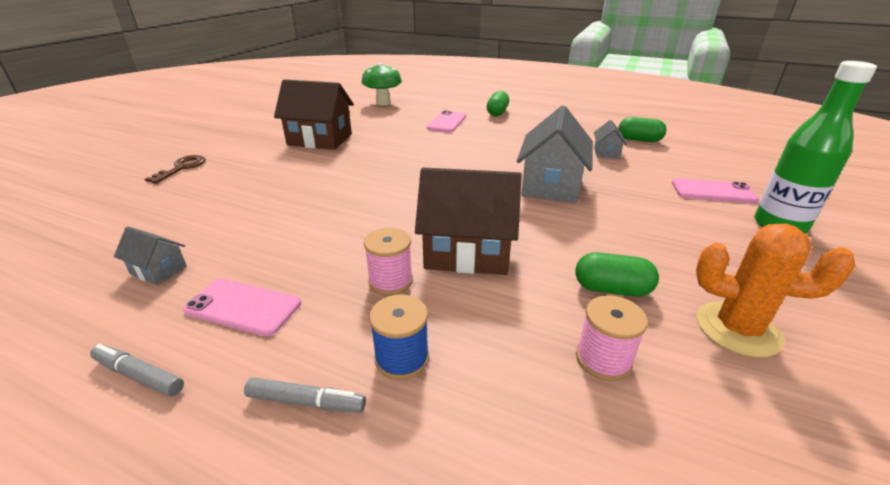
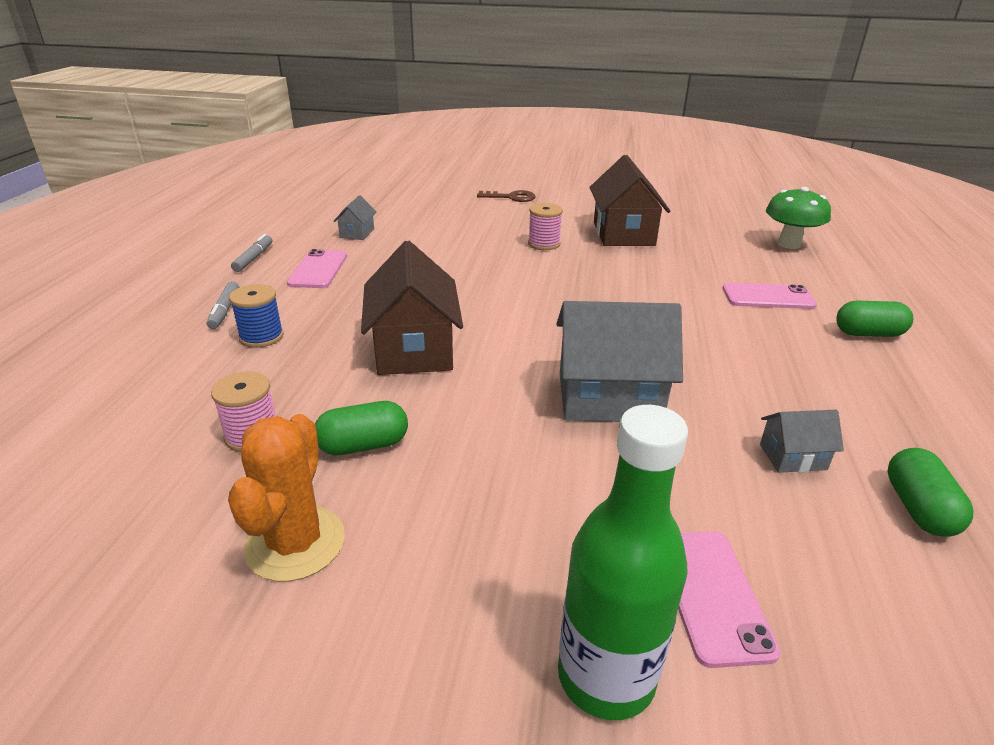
camera: 75 degrees right, 0 degrees up
(391, 281) = (357, 317): pink spool -> pink spool (544, 244)
(612, 289) = (363, 445): green capsule -> green capsule turned 75 degrees clockwise

